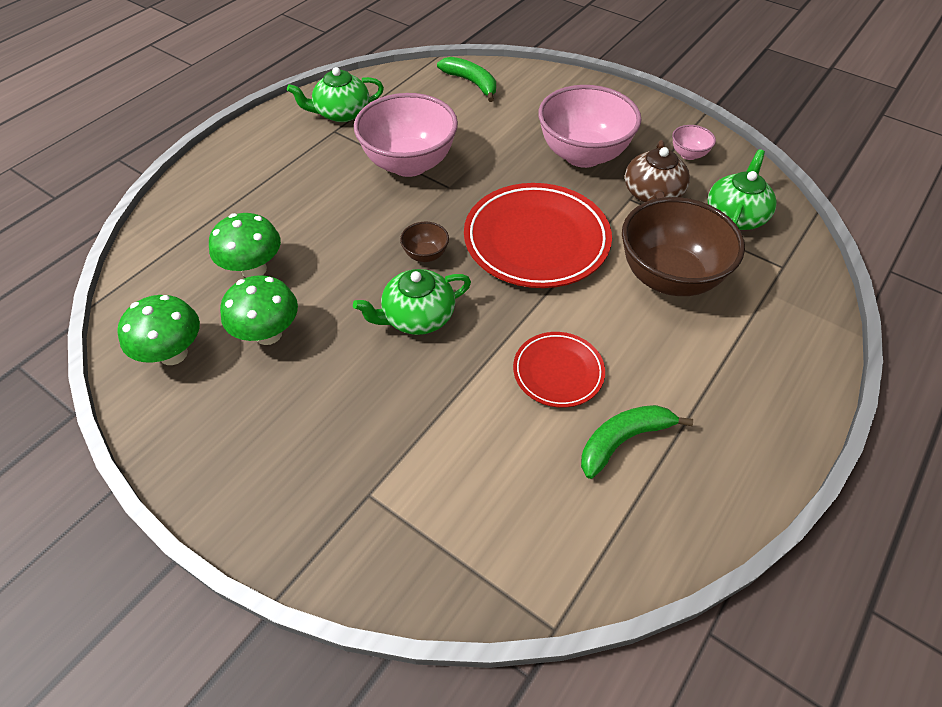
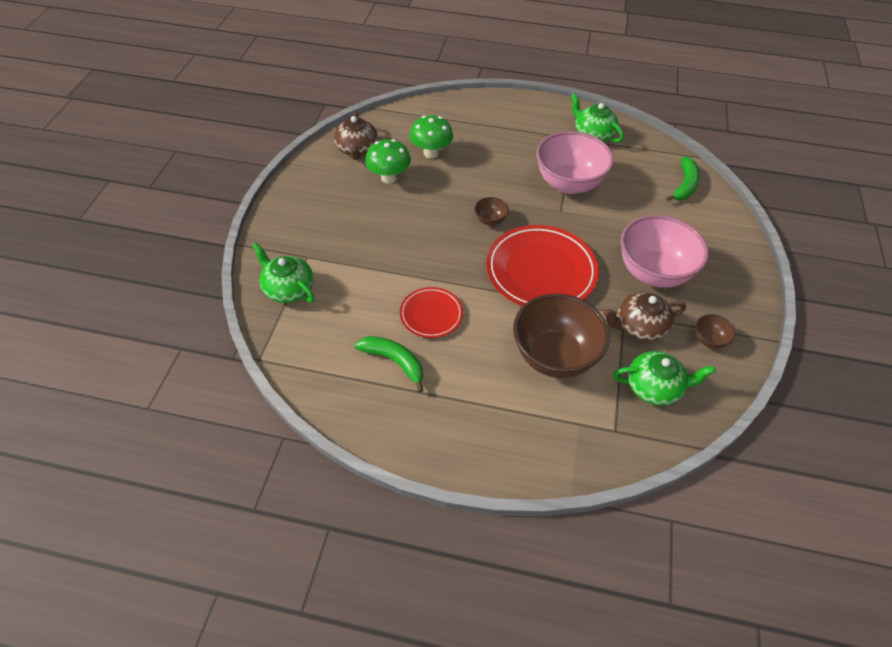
camera: 65 degrees right, 0 degrees up
(173, 354) = (357, 149): green mushroom -> brown teapot
(417, 317) = (437, 234): green teapot -> green teapot (288, 288)
(688, 154) = (709, 340): pink bowl -> brown bowl

